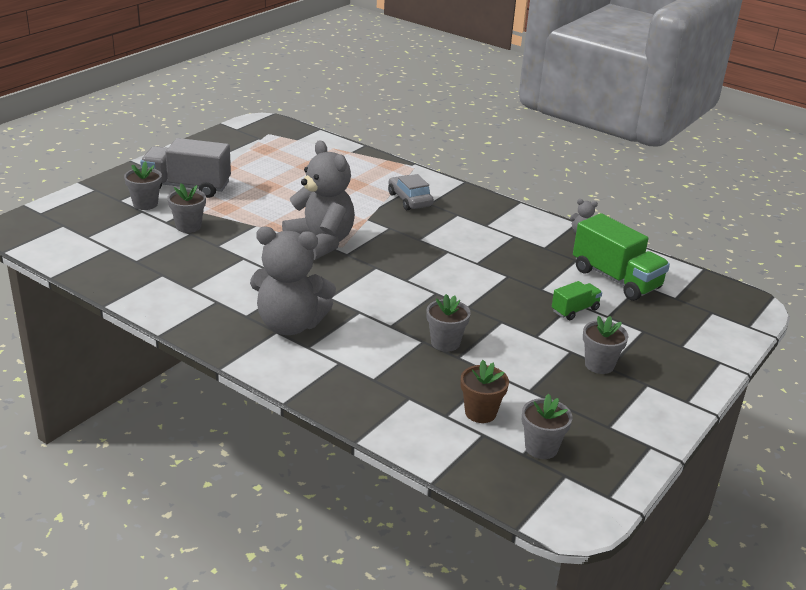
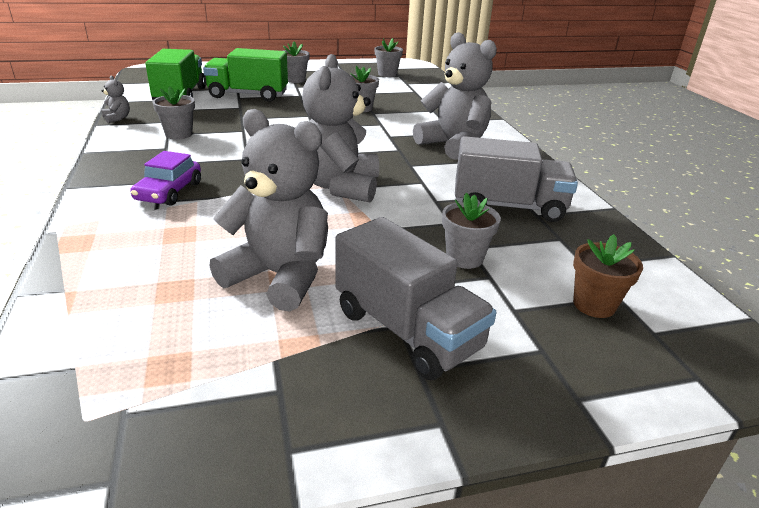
camera: 140 degrees left, 0 degrees up
(145, 204) = (501, 321): grey flower pot -> grey flower pot (179, 134)
(188, 273) = (508, 206): none -> grey truck
(273, 185) = (279, 276): none -> grey teddy bear
(410, 200) = (169, 192): grey car -> purple car
(480, 413) = (395, 87): brown flower pot -> brown flower pot (594, 305)
(575, 310) = (248, 95): green truck -> green truck, size x1.92

